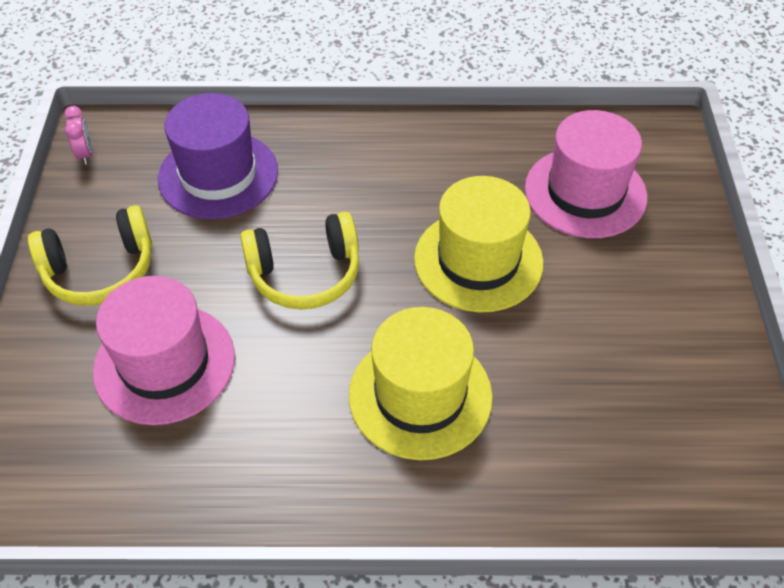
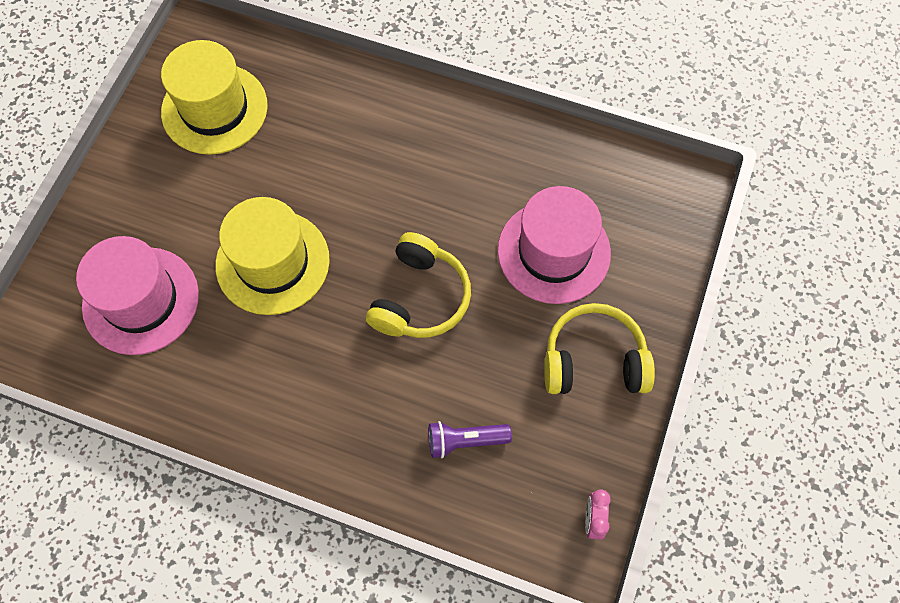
camera: 160 degrees left, 15 degrees up
(218, 175) = (465, 441): purple hat -> purple flashlight
(305, 273) = (420, 297): yellow headphones -> yellow headphones turned 105 degrees clockwise
(420, 395) = (373, 166): yellow hat -> yellow hat (214, 109)

